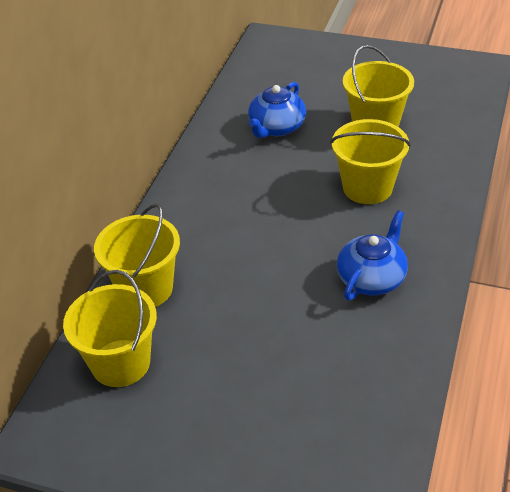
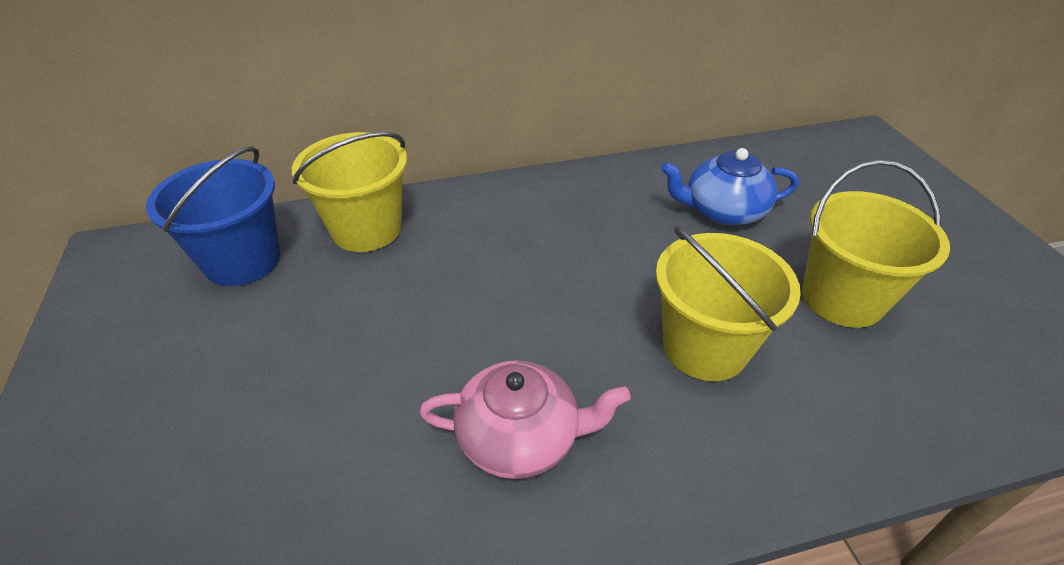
camera: 55 degrees right, 0 degrees up
(120, 363) = (242, 260): yellow bucket -> blue bucket
(372, 278) = (520, 437): blue teapot -> pink teapot

